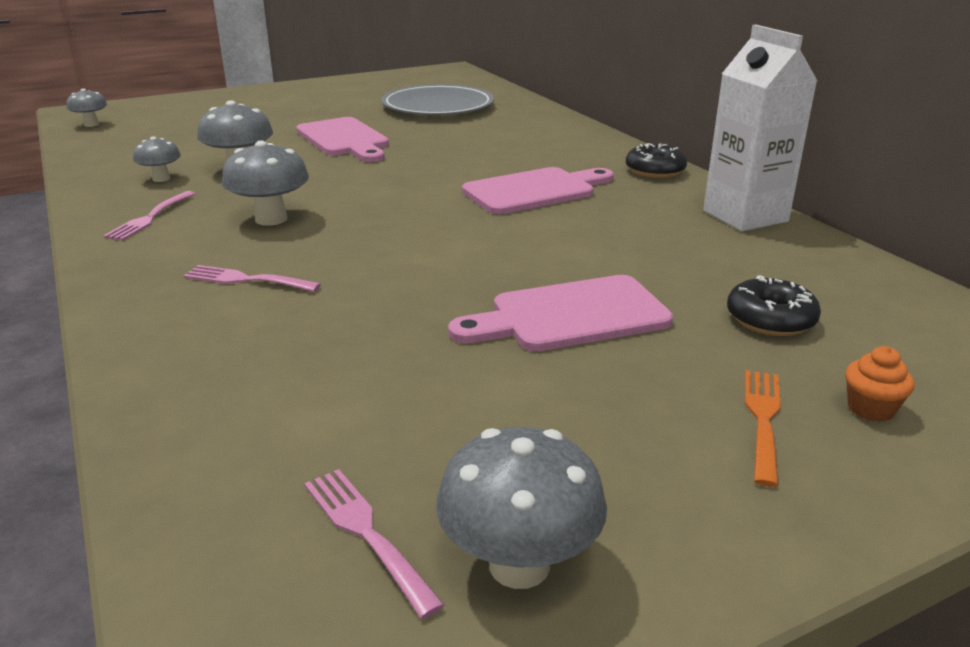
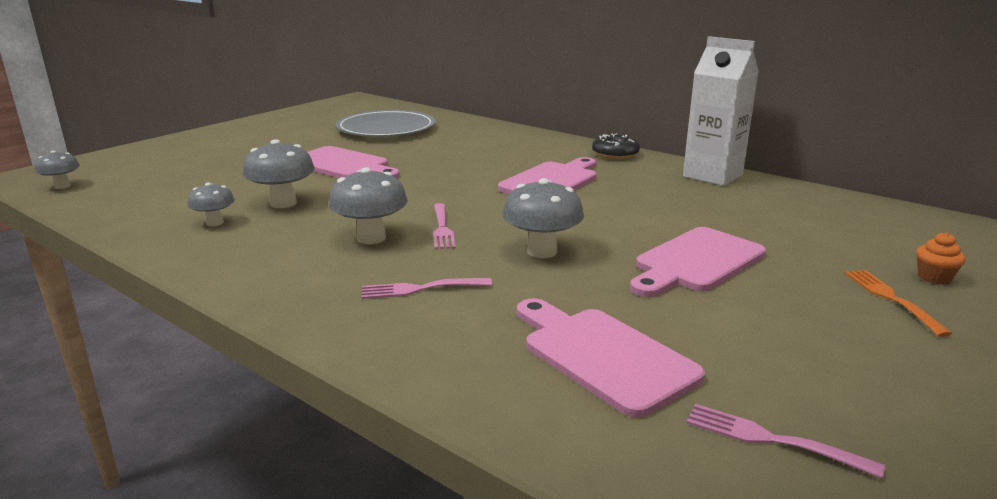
camera: 25 degrees left, 5 degrees down
(150, 218) = (254, 257): pink fork -> pink fork (442, 228)
(321, 392) = (603, 356): none -> pink cutting board
(519, 565) = (886, 426): grey mushroom -> grey mushroom (542, 251)
(770, 319) = (814, 237): black donut -> none

